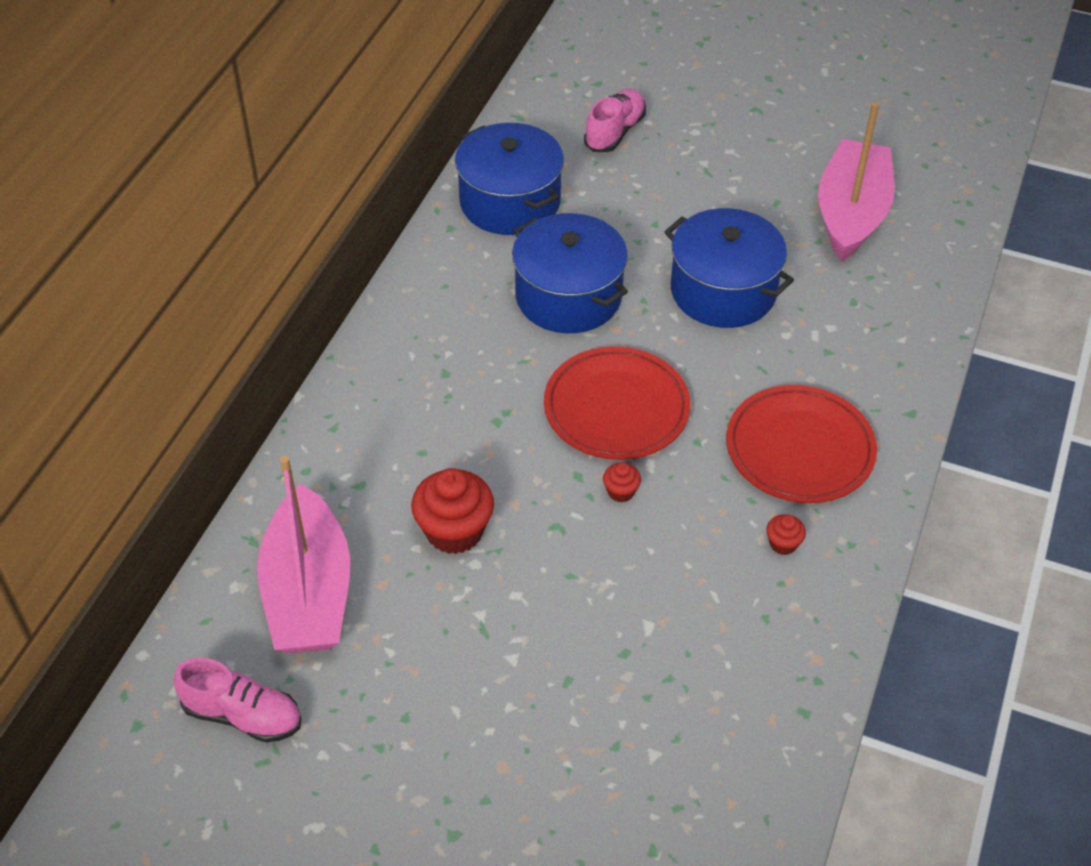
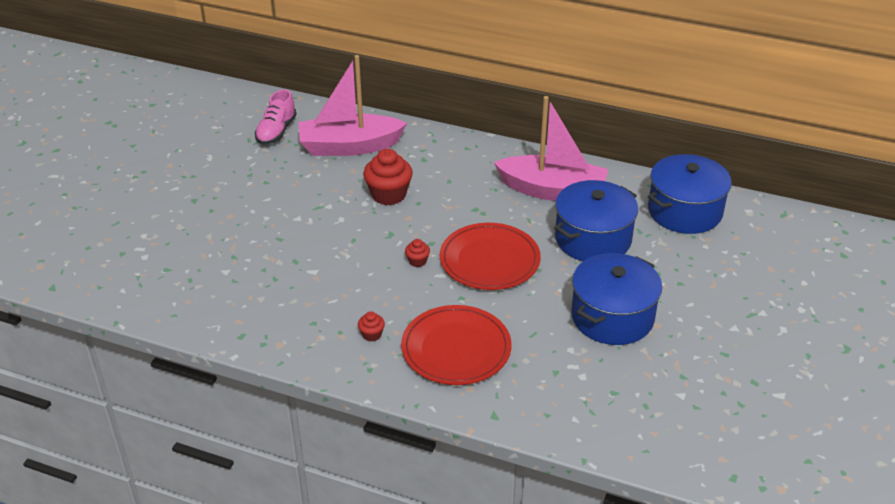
camera: 90 degrees right, 10 degrees down
(615, 132) = (783, 263): pink shoe -> none
(851, 214) = (723, 400): pink boat -> pink boat (552, 190)

